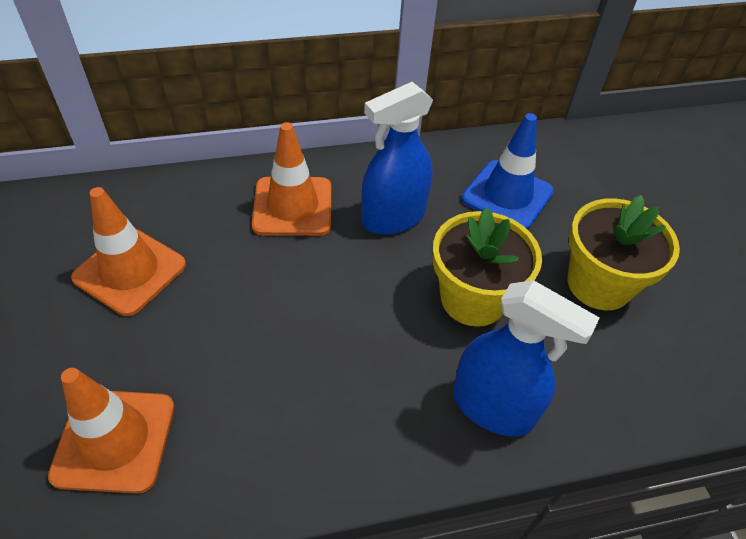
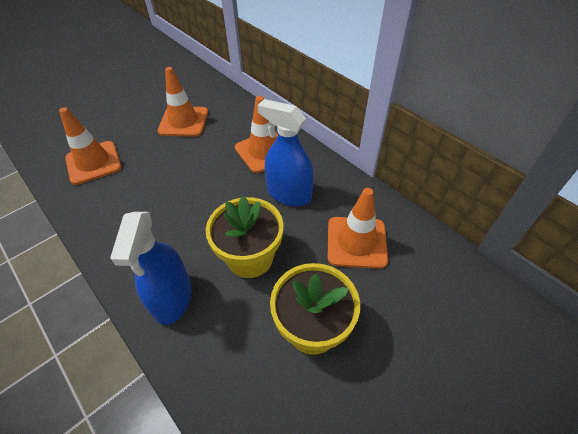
camera: 65 degrees right, 0 degrees up
(507, 195) = (356, 242): blue traffic cone -> orange traffic cone

